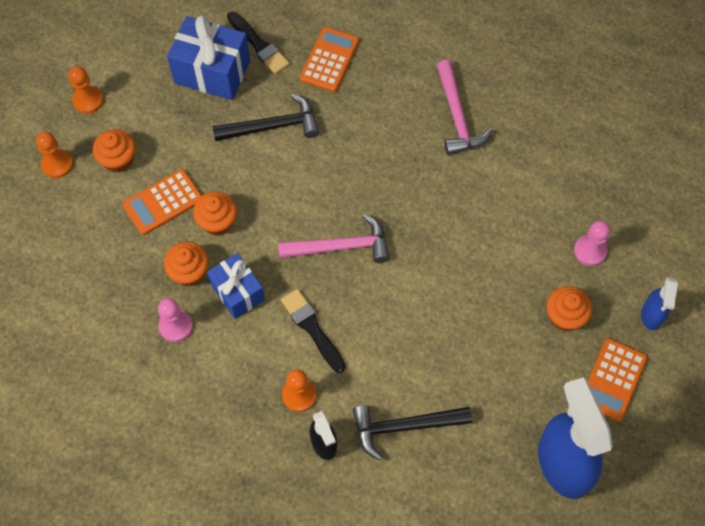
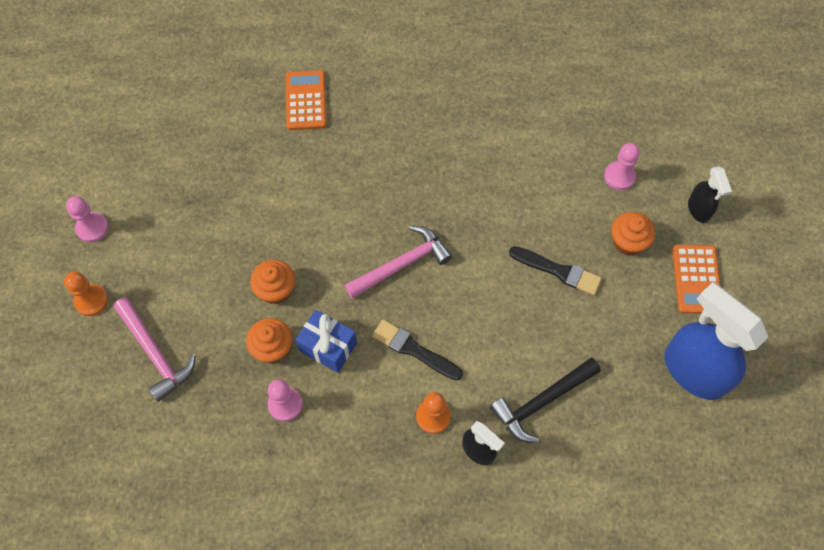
camera: 25 degrees left, 0 degrees up
(88, 100) = (92, 228): orange pawn -> pink pawn
(118, 159) = (150, 271): orange cupcake -> none
(163, 202) = (214, 293): orange calculator -> none
(212, 72) = (201, 154): blue gift -> none
(258, 45) = (233, 112): black brush -> black brush (558, 271)
(272, 126) = (283, 181): black hammer -> none
(457, 116) = (446, 106): pink hammer -> pink hammer (155, 353)
(652, 315) = (699, 209): blue spray bottle -> black spray bottle

